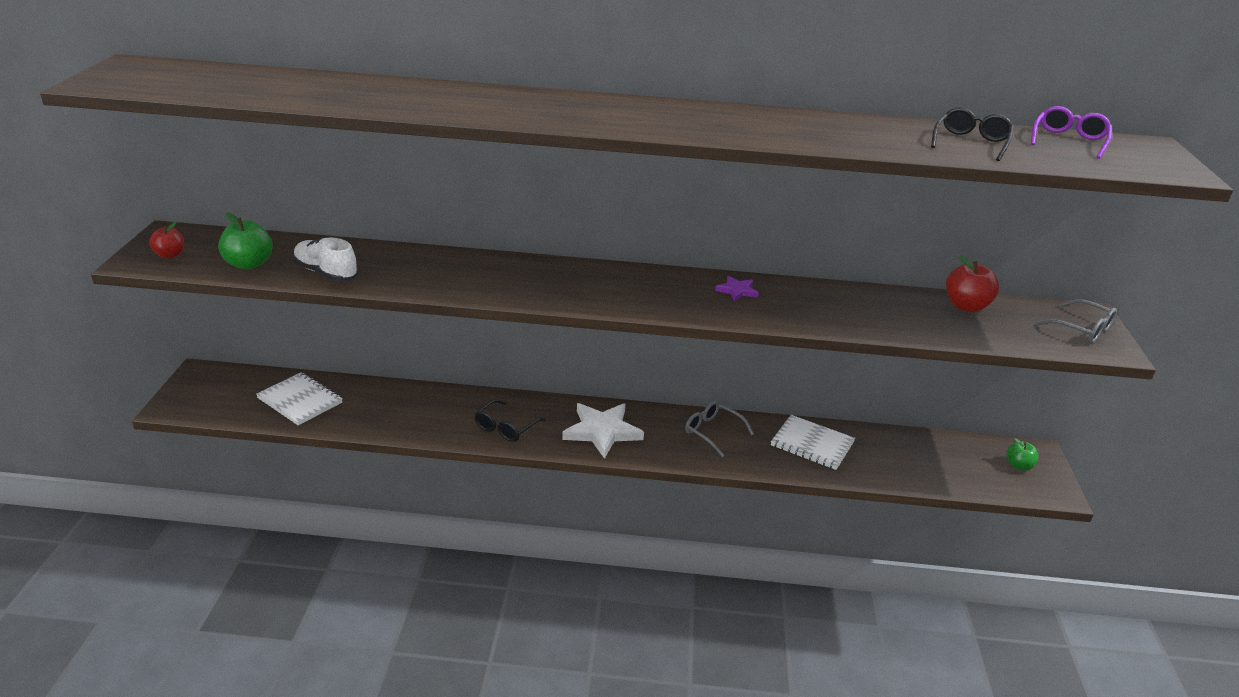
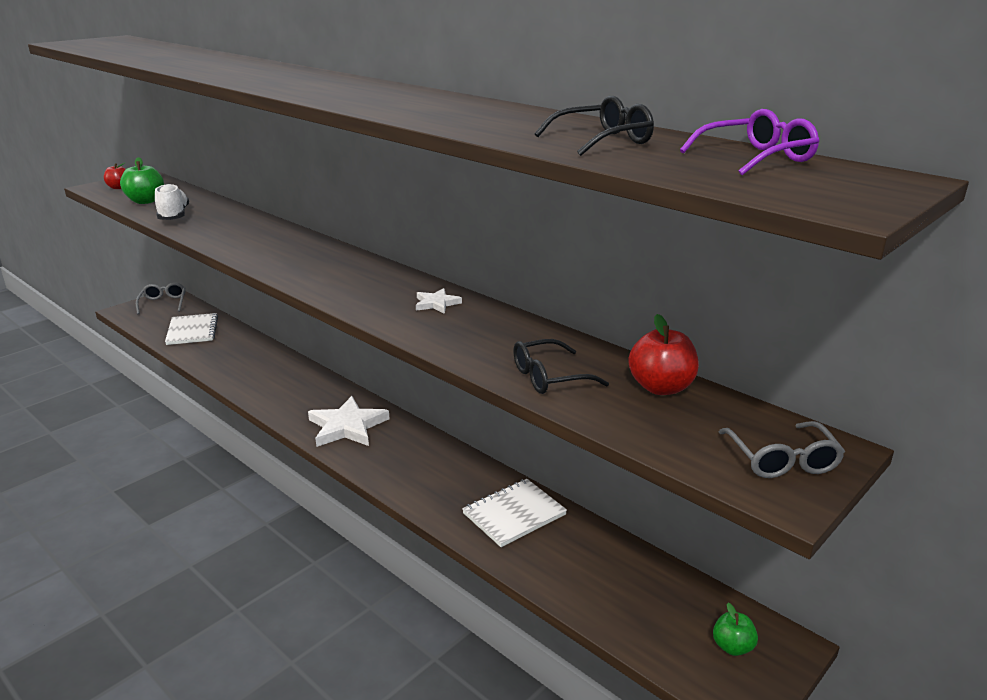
camera: 40 degrees right, 5 degrees down
(506, 427) = (285, 395): black glasses -> black glasses (550, 377)
(713, 432) = (436, 465): grey glasses -> grey glasses (163, 303)
(737, 291) = (436, 303): purple star -> white star
(812, 444) = (514, 514): white notebook -> white notebook turned 75 degrees clockwise

